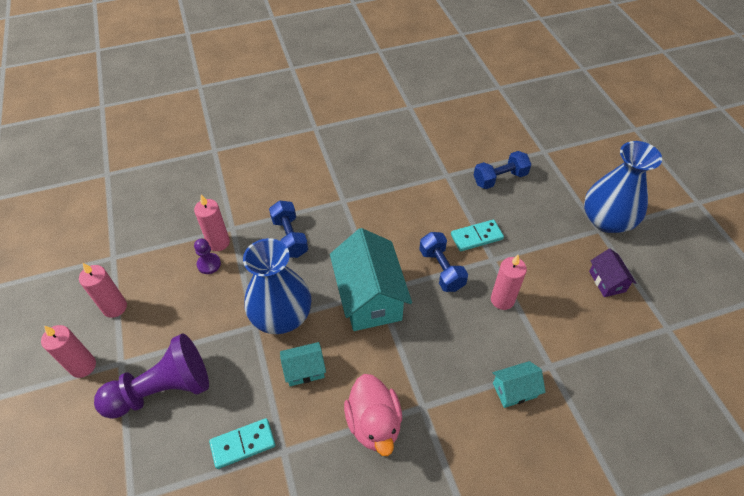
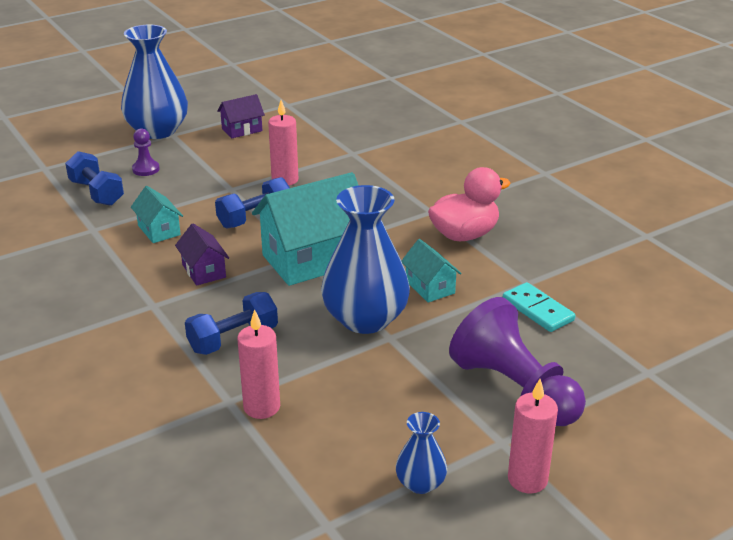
camera: 105 degrees left, 20 degrees down
(115, 307) = (420, 483): pink candle -> blue vase
(209, 264) = (306, 405): purple pawn -> purple pawn (146, 169)
(375, 230) = (204, 271): none -> purple house
(476, 237) = (199, 200): turquoise domino -> none
(514, 390) = (387, 168): turquoise house -> turquoise house (159, 230)

